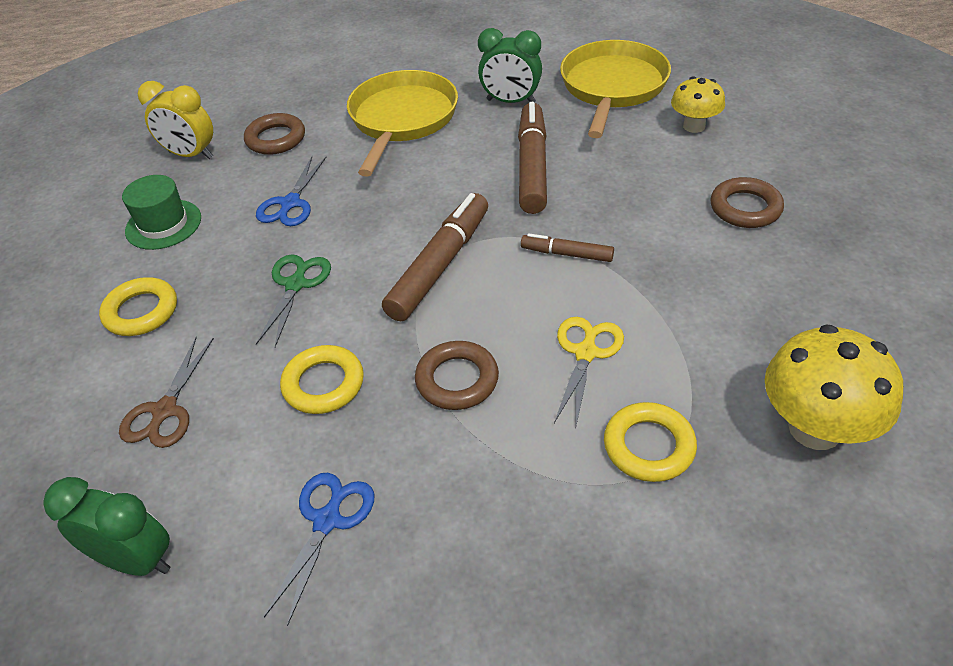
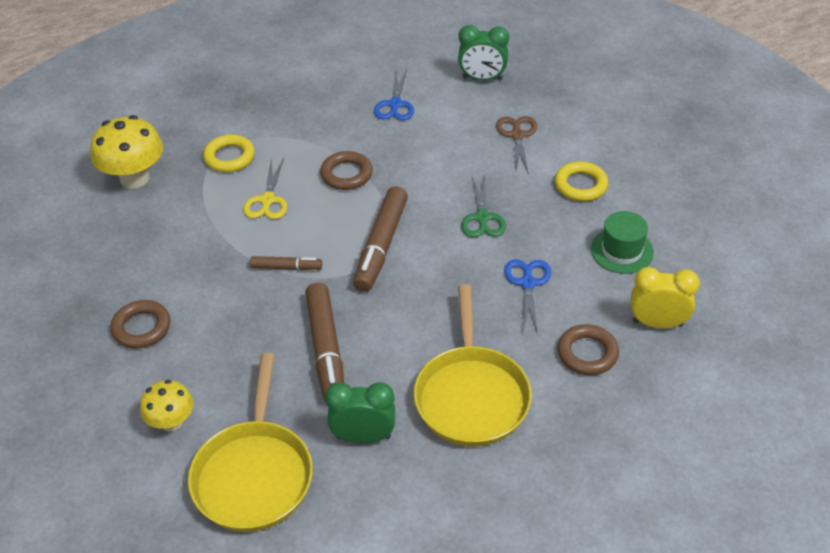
camera: 165 degrees right, 0 degrees up
(323, 384) = (429, 161): yellow ring -> none

